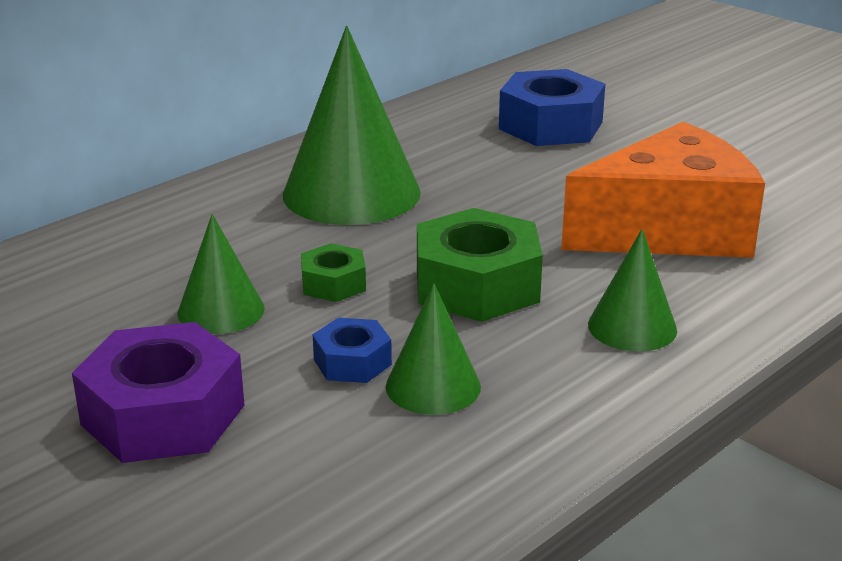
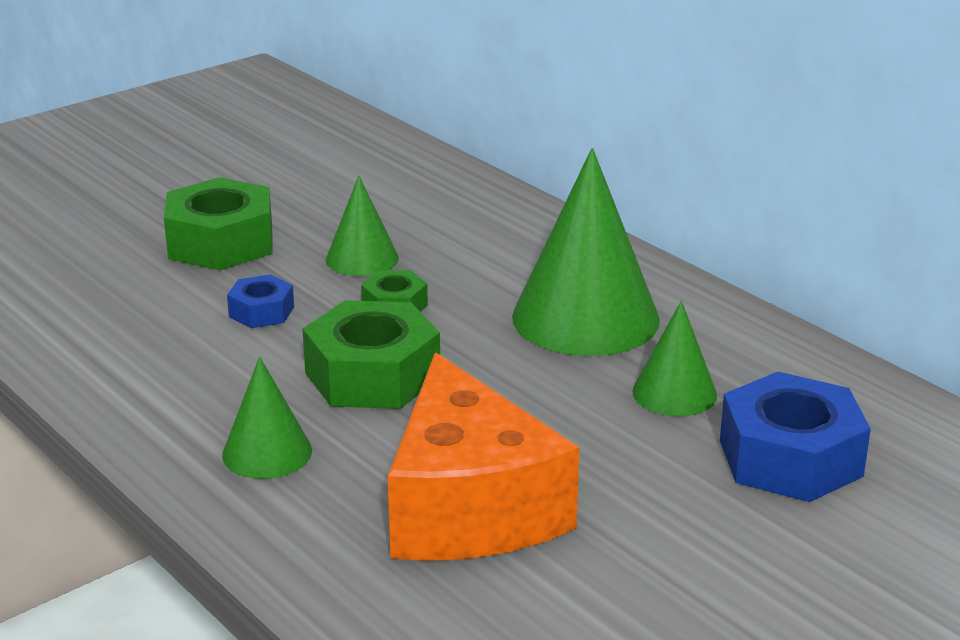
camera: 95 degrees right, 0 degrees up
(163, 415) = (221, 243): purple nut -> green nut
(433, 386) = (211, 344): green cone -> green cone (674, 393)

